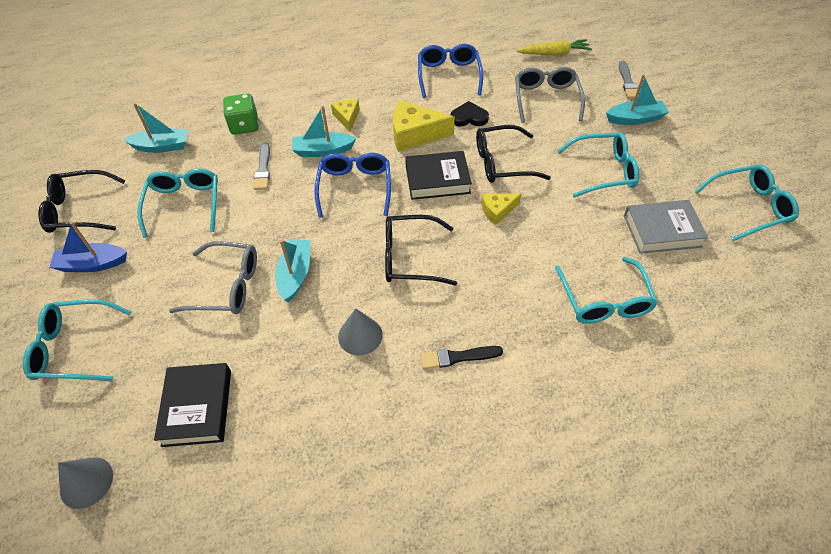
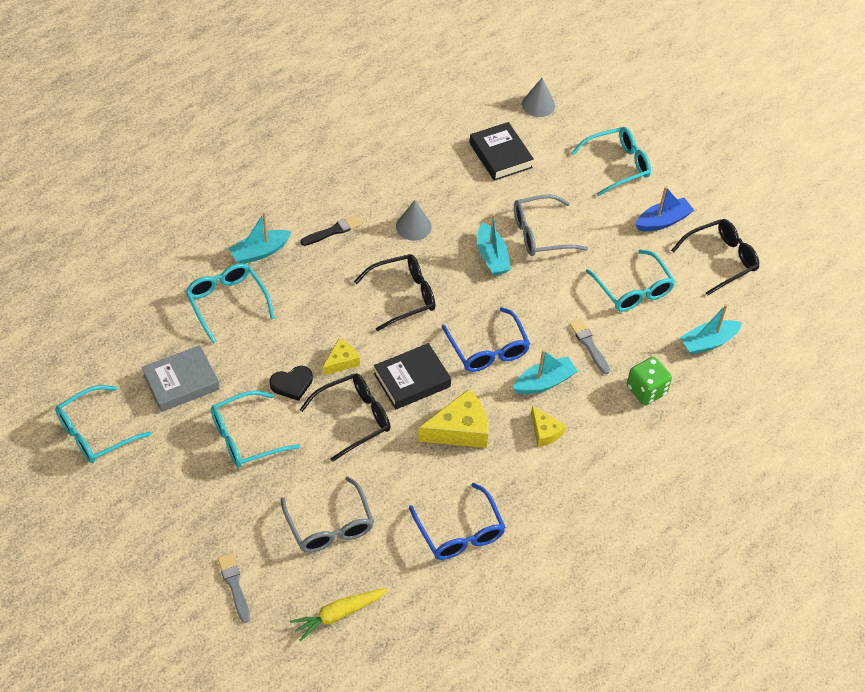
camera: 155 degrees right, 0 degrees up
(469, 117) = (410, 471): black heart -> black heart (292, 384)
(635, 119) = (219, 523): turquoise boat -> turquoise boat (260, 252)

